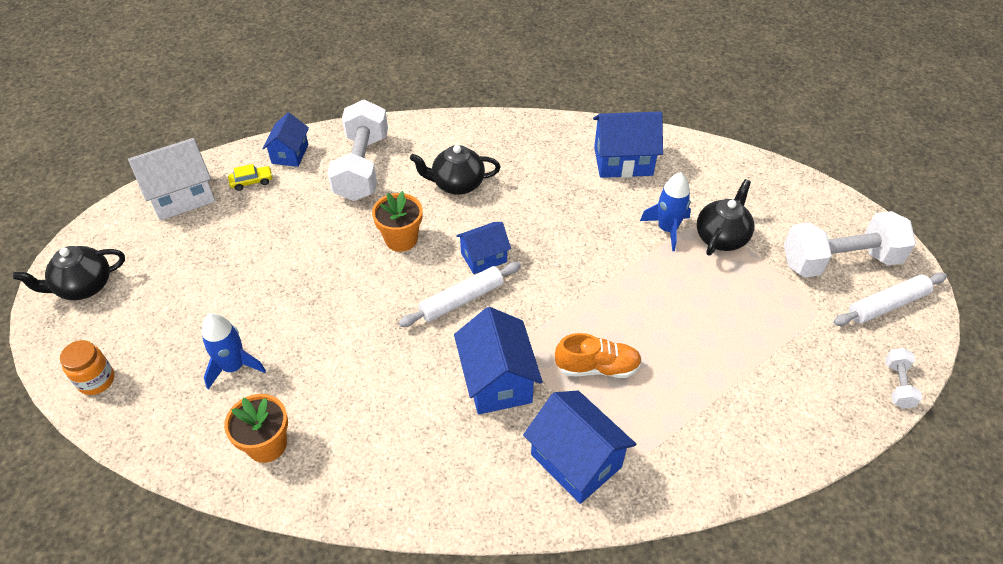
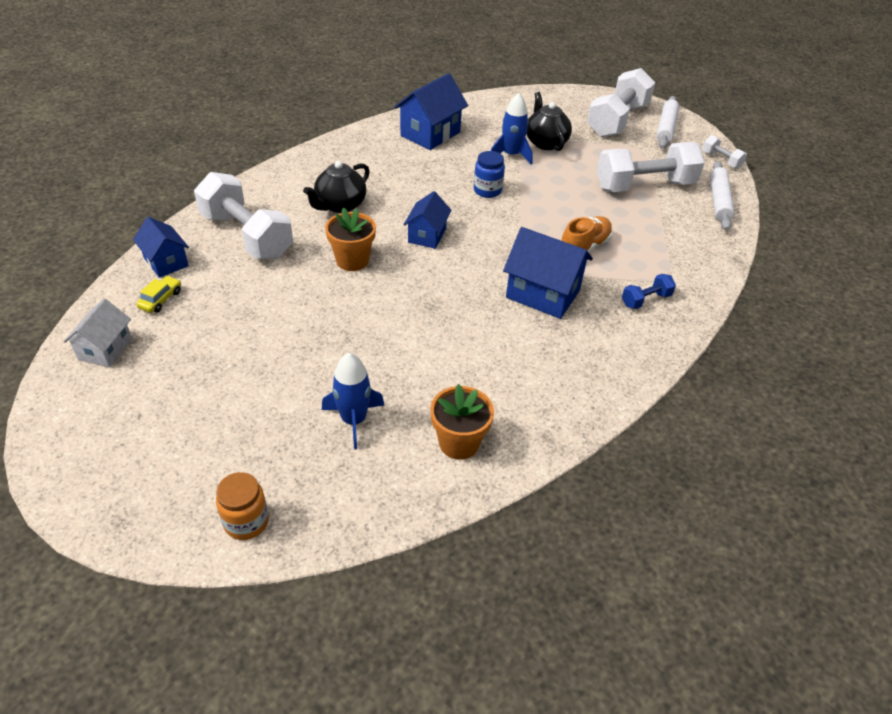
camera: 50 degrees left, 5 degrees down
(84, 286) = (112, 474): black teapot -> none
(182, 196) = (105, 349): white house -> white house, size x0.63
(461, 300) = (451, 267): white rolling pin -> white rolling pin (718, 201)
(576, 460) = (646, 300): blue house -> blue dumbbell
(593, 250) = (487, 190): none -> blue jar
(756, 351) = (644, 186): none -> white dumbbell

